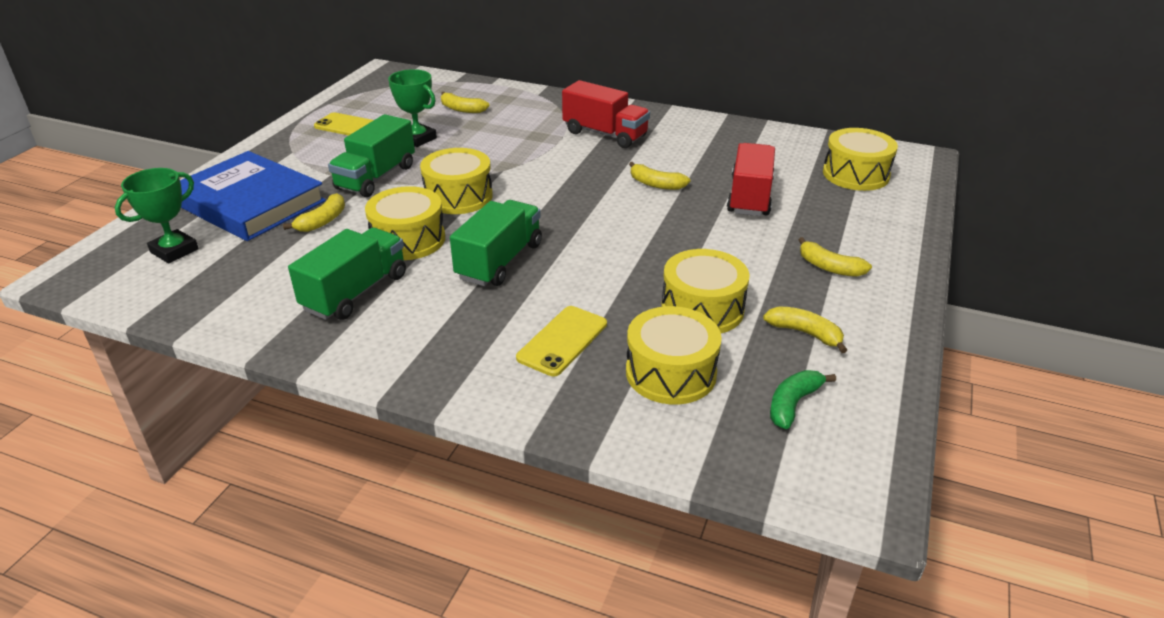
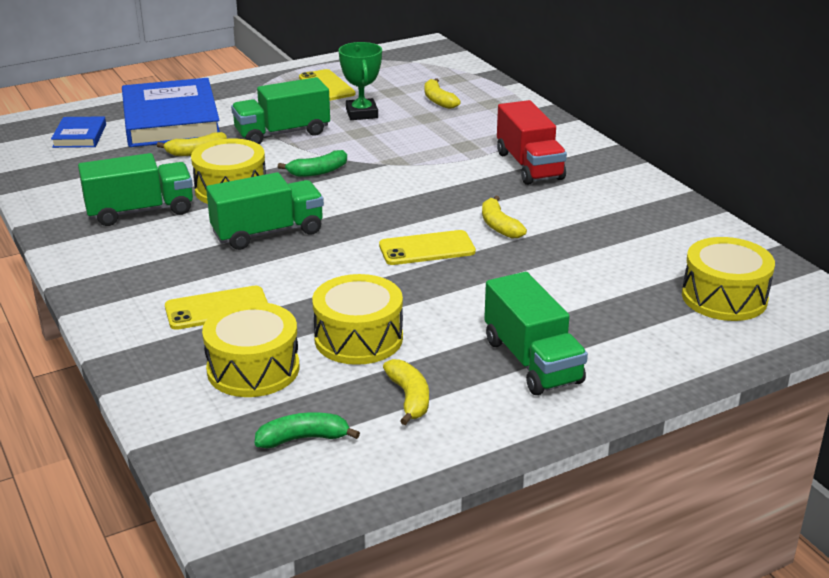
camera: 40 degrees right, 5 degrees down
(174, 251) = (79, 136): green trophy -> blue book
(458, 196) = (318, 172): yellow drum -> green banana
(636, 221) = (427, 249): none -> yellow phone
(749, 197) = (569, 272): red truck -> none
(829, 267) = (532, 361): yellow banana -> green truck

